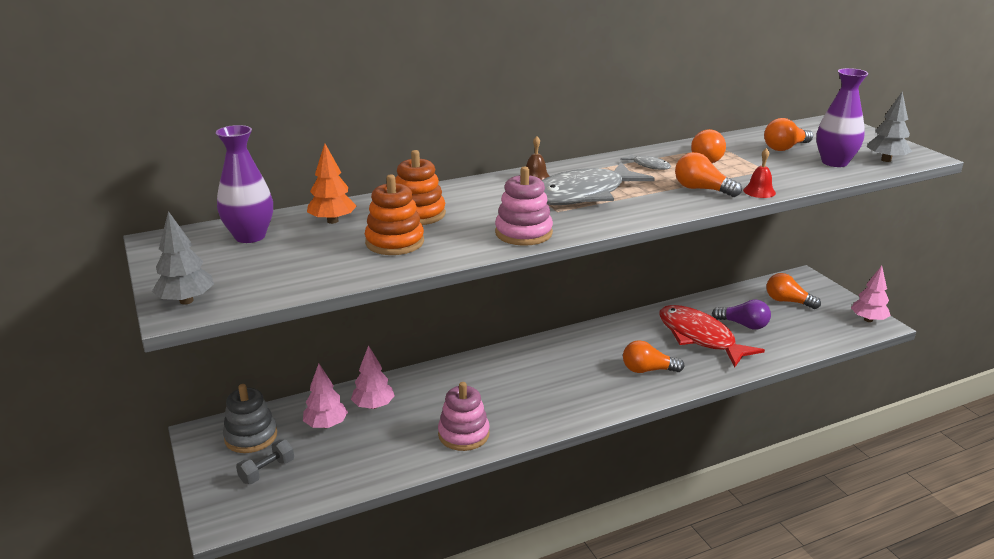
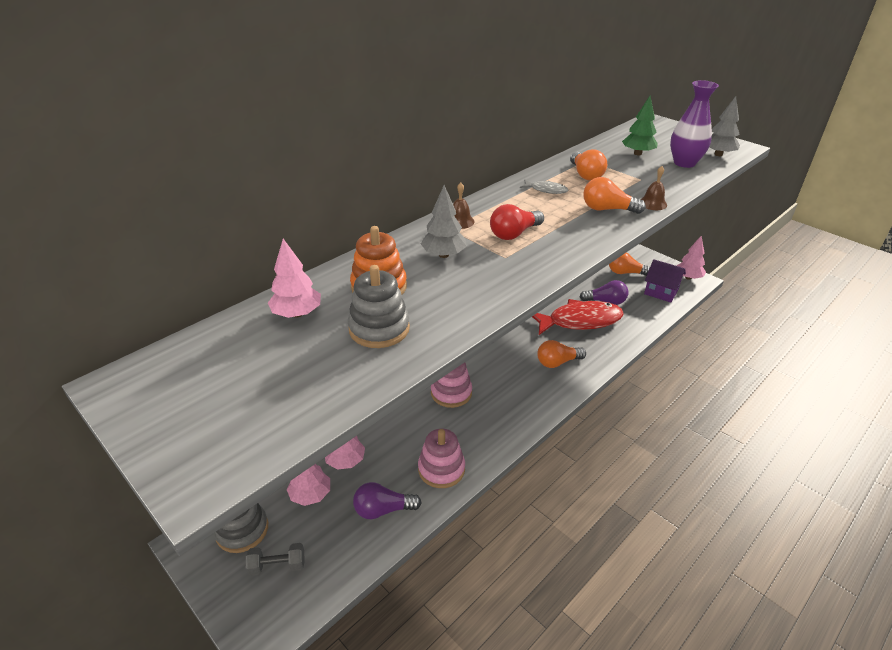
camera: 20 degrees left, 10 degrees up
(186, 301) = (197, 469): grey tree -> grey tree (443, 255)
(250, 236) = (218, 354): purple vase -> none
(267, 471) = (277, 565): grey dumbbell -> grey dumbbell turned 60 degrees clockwise
(332, 221) = (297, 313): orange tree -> pink tree
(387, 453) = (383, 510): none -> purple light bulb
(395, 242) = (379, 329): orange stacking toy -> grey stacking toy
(523, 233) = (494, 290): pink stacking toy -> pink stacking toy (451, 393)
(582, 195) = (514, 234): grey fish -> red light bulb
(699, 337) = (580, 321): red fish -> red fish turned 135 degrees clockwise
(759, 191) = (652, 203): red bell -> brown bell
(785, 148) = (637, 153): orange light bulb -> green tree
(821, 327) = (661, 291): none -> purple house

